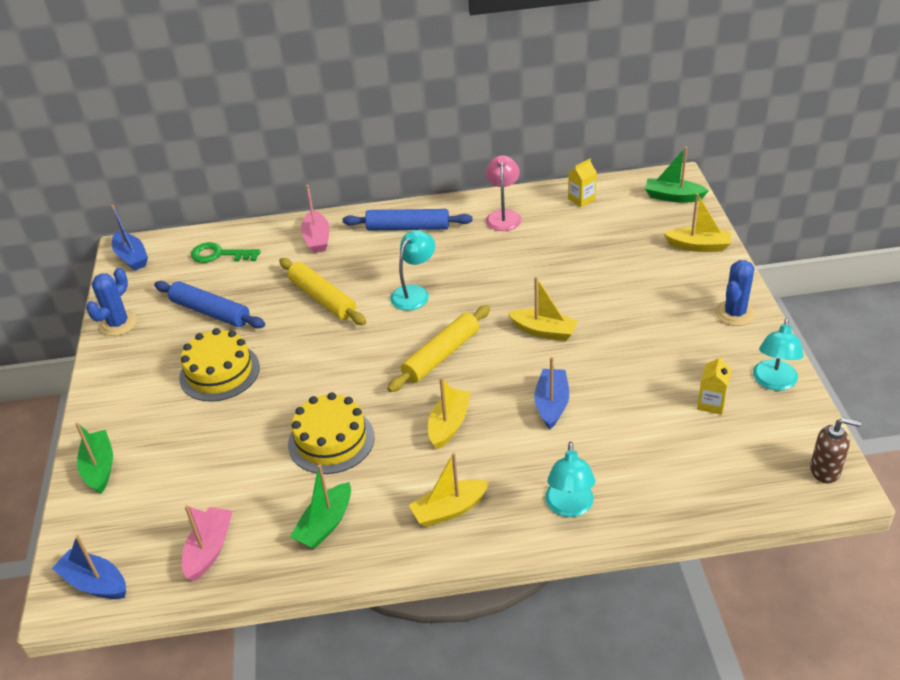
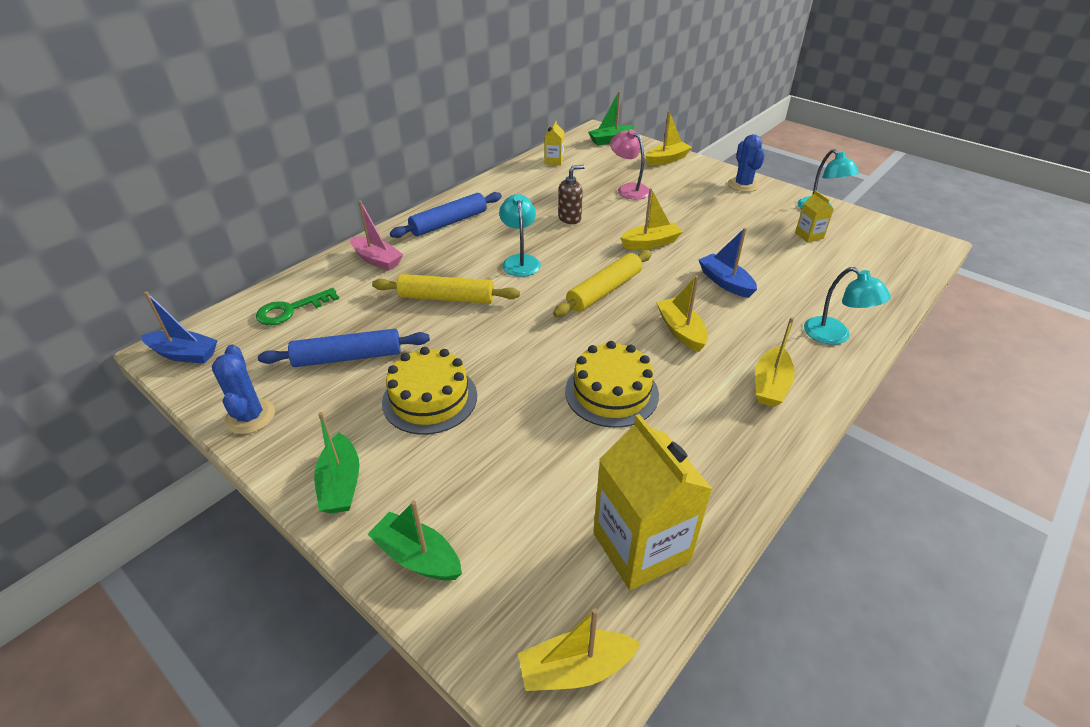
camera: 45 degrees left, 0 degrees up
(95, 583) = (575, 669): blue boat -> yellow boat
(209, 549) = (641, 547): pink boat -> yellow carton
(325, 524) = (703, 456): green boat -> green boat (341, 484)
(441, 355) = (604, 290): yellow rolling pin -> yellow rolling pin turned 45 degrees clockwise
(503, 216) = (513, 189): pink lamp -> pink lamp (628, 189)
(825, 470) = (914, 240): brown soap dispenser -> brown soap dispenser (570, 218)

